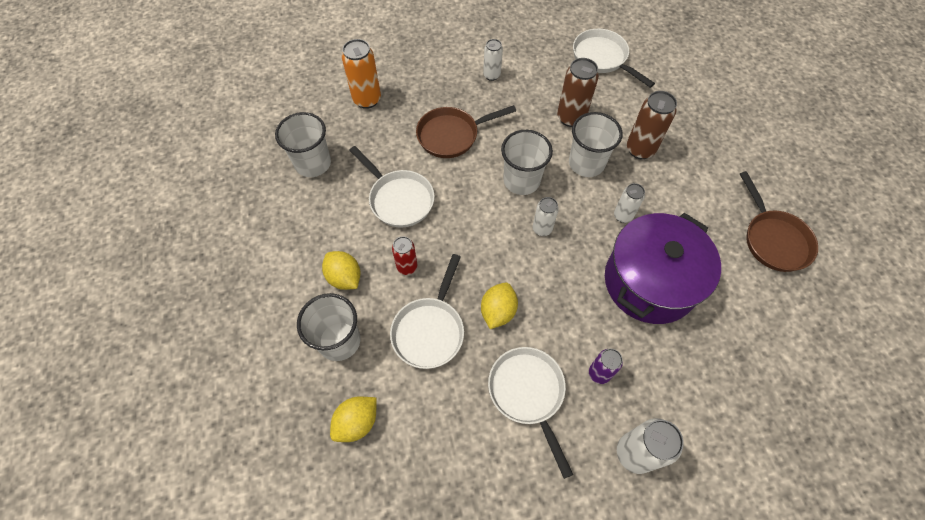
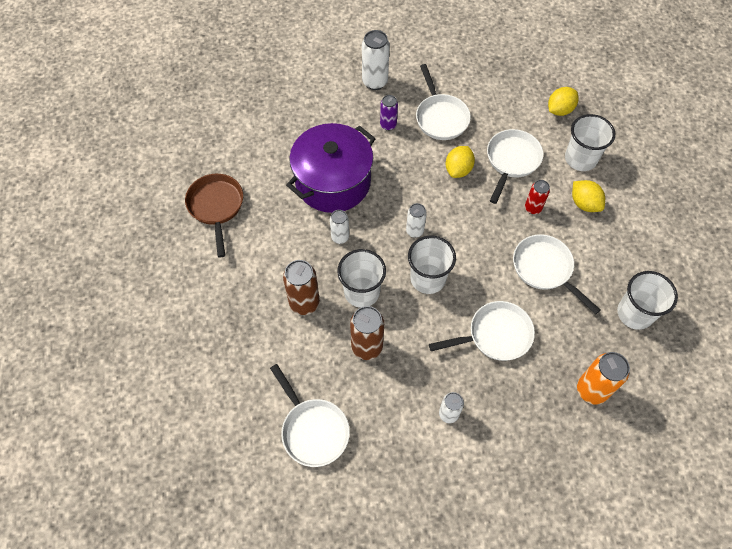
camera: 175 degrees left, 0 degrees up
(451, 135) = (495, 335): brown pan -> white pan

